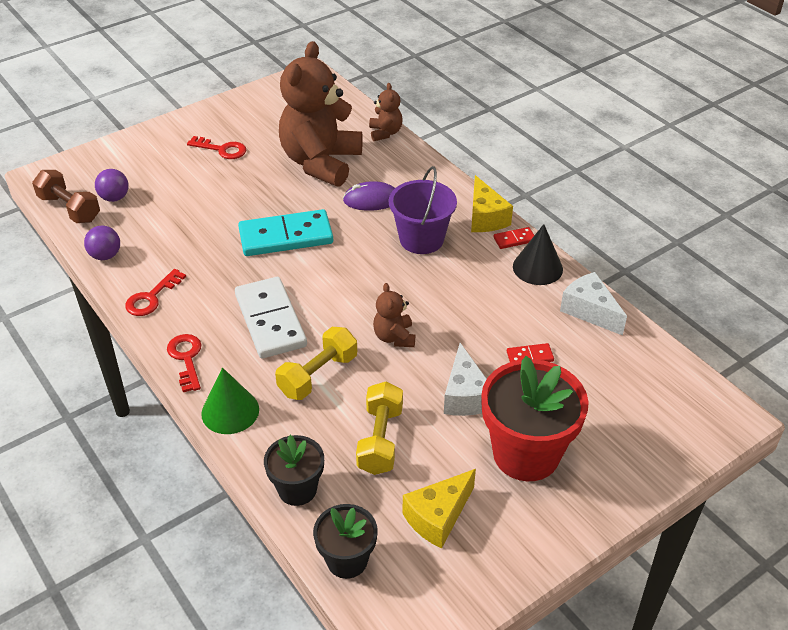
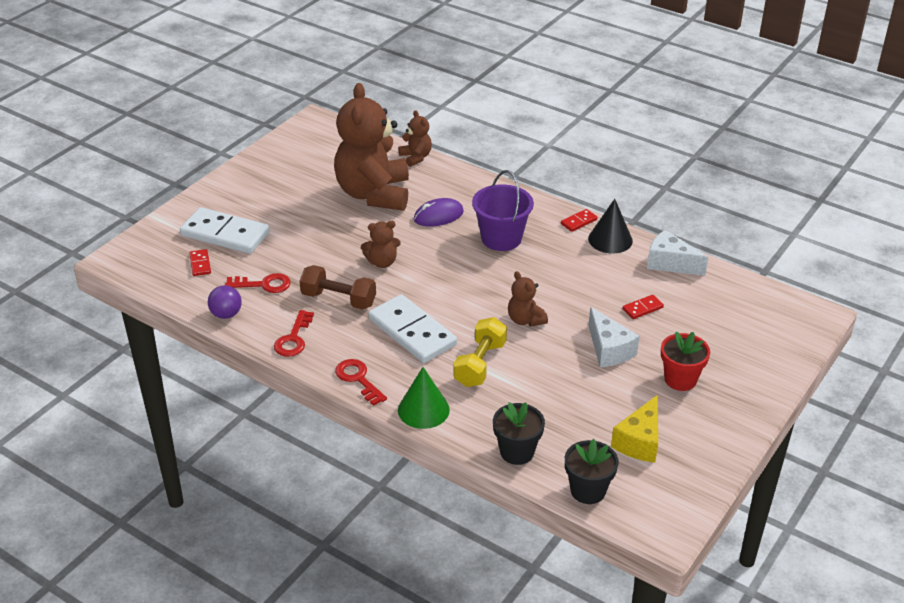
camera: 20 degrees left, 5 degrees down
(69, 209) = (163, 283): brown dumbbell -> brown dumbbell (338, 299)
(114, 198) = (200, 264): purple ball -> red domino
(156, 172) = (225, 234): none -> white domino
(222, 149) = (274, 201): red key -> red key (263, 284)
(286, 237) = (382, 262): turquoise domino -> brown teddy bear
(380, 440) = (561, 399): yellow dumbbell -> none
(485, 217) = (544, 209): yellow cheese -> none
(526, 454) = (680, 379): red flower pot -> red flower pot, size x0.57

